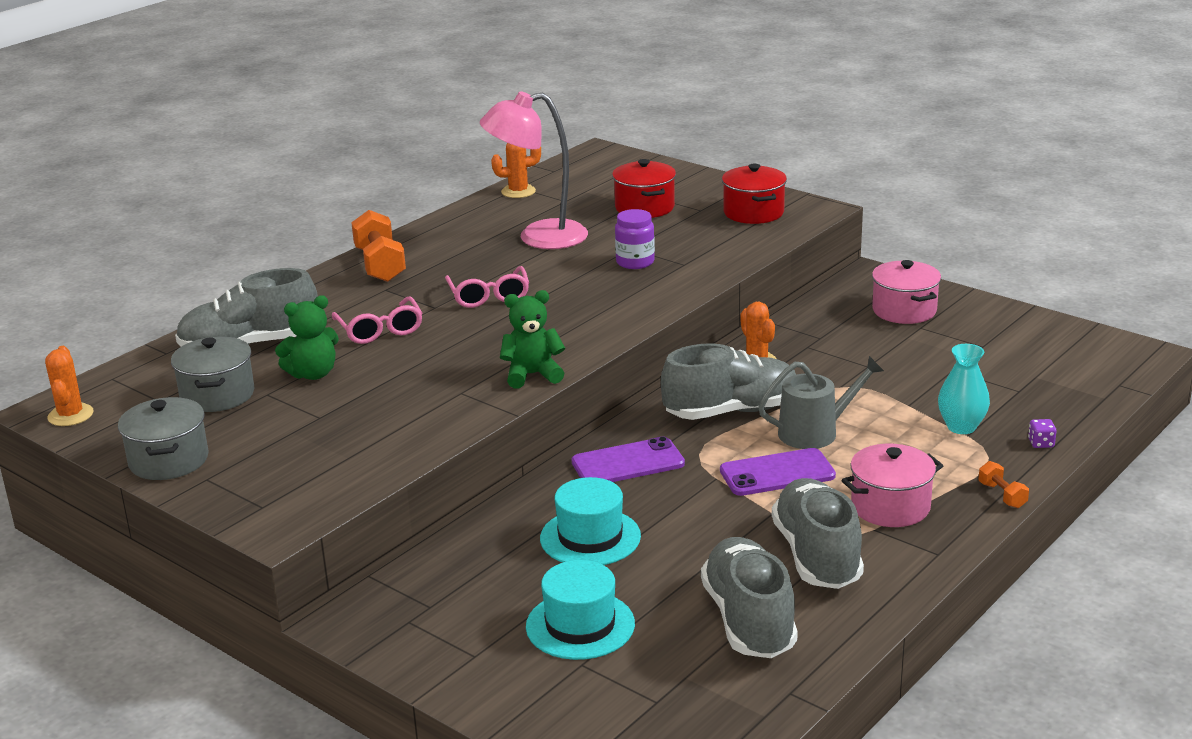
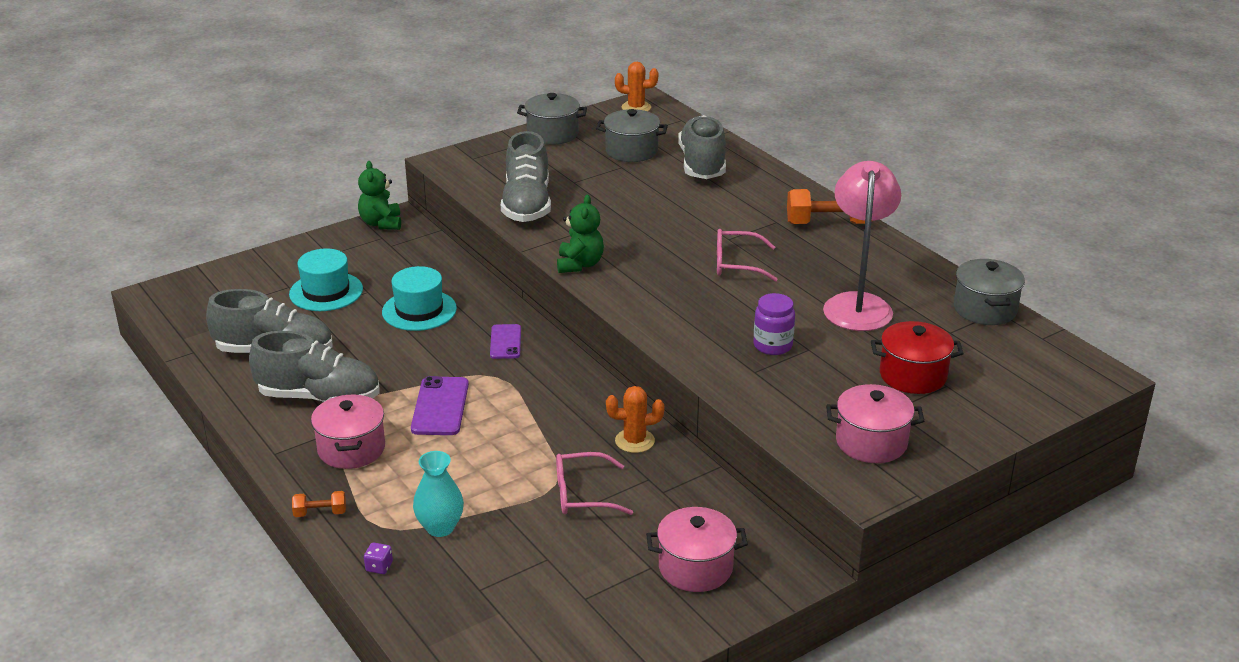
camera: 105 degrees right, 5 degrees up
(313, 374) = (640, 184): green teddy bear -> green teddy bear (381, 223)
(380, 330) = (698, 213): pink glasses -> pink glasses (583, 494)
(518, 191) = (985, 309): orange cactus -> grey pot
(628, 463) = (505, 342): purple phone -> purple phone, size x0.66
(731, 411) = (552, 407): grey shoe -> grey shoe (527, 205)
(753, 213) = (871, 442): red pot -> pink pot
(815, 432) = (488, 441): grey watering can -> none

